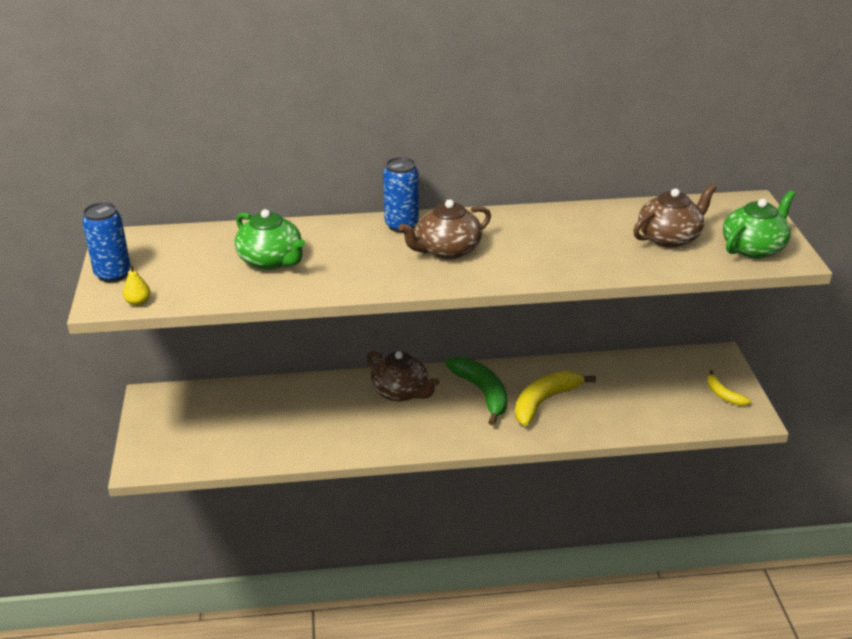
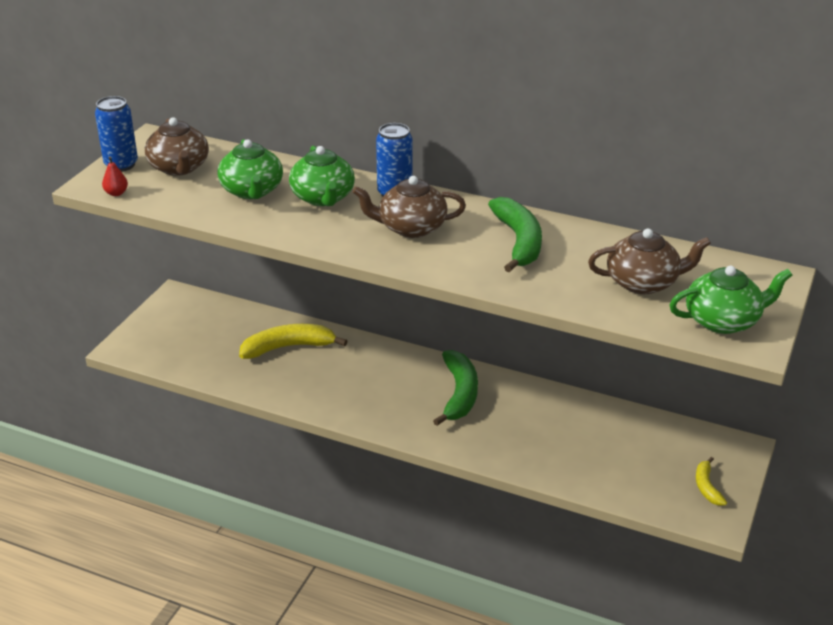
camera: 30 degrees right, 0 degrees up
(138, 302) = (116, 193): yellow pear -> red pear
(343, 247) = (323, 198): none -> green teapot
(401, 392) = (385, 366): brown teapot -> brown teapot (179, 168)
(544, 234) = (519, 241): none -> green banana
(544, 401) = (511, 424): yellow banana -> yellow banana (288, 347)

